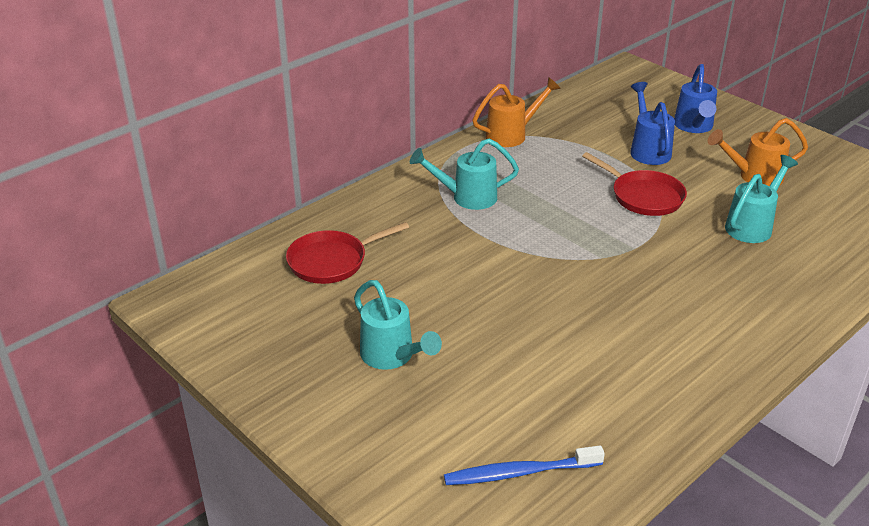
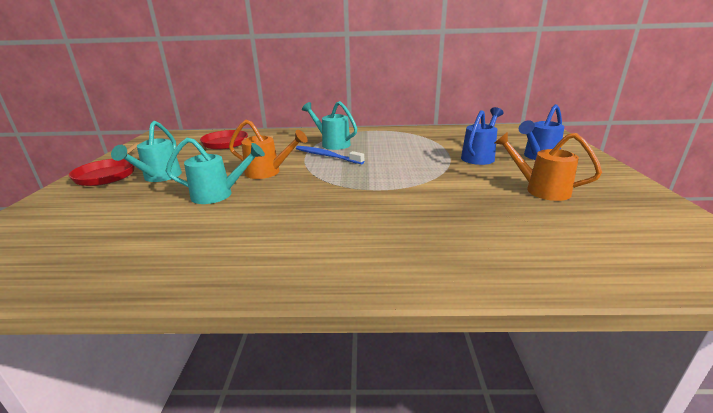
camera: 45 degrees right, 10 degrees down
(511, 135) = (408, 132): orange watering can -> orange watering can (268, 172)
(519, 472) = (57, 246): blue toothbrush -> blue toothbrush (326, 156)
(643, 196) = (429, 172): red pan -> red pan (108, 174)
(752, 225) = (481, 211): turquoise watering can -> turquoise watering can (218, 195)

